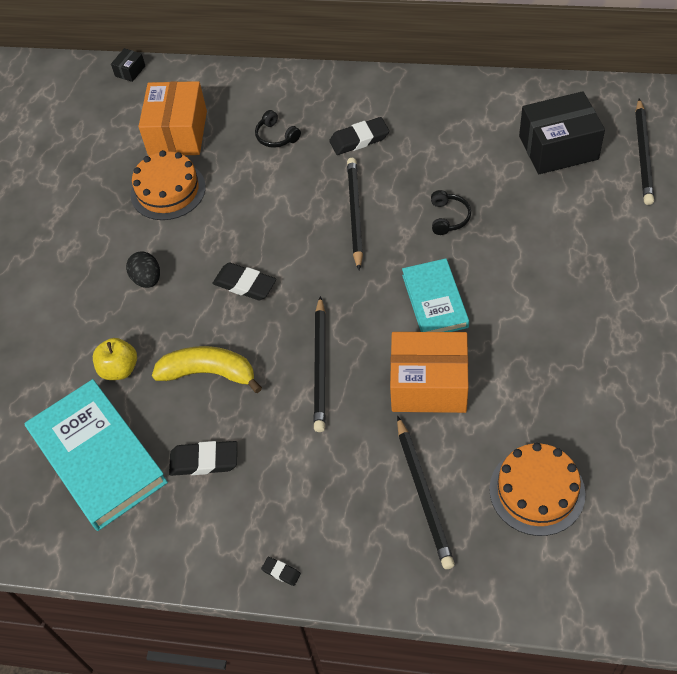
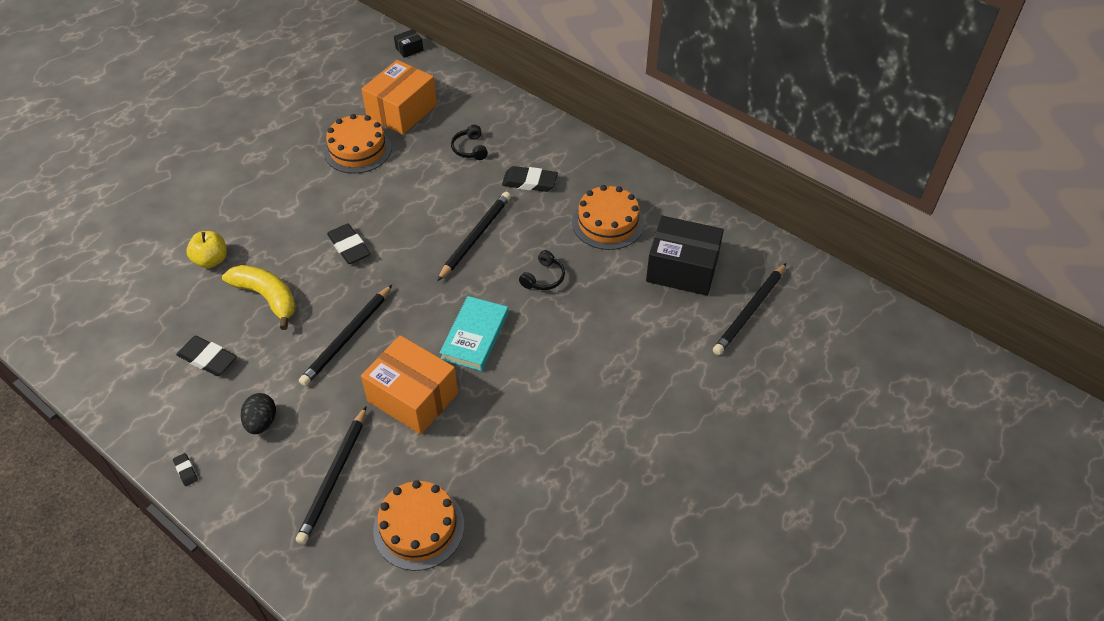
camera: 25 degrees right, 5 degrees down
(97, 457) = (143, 314): turquoise book -> none
(147, 279) = (286, 206): black egg -> black egg (261, 422)
(460, 140) = (607, 223): none -> orange cake

